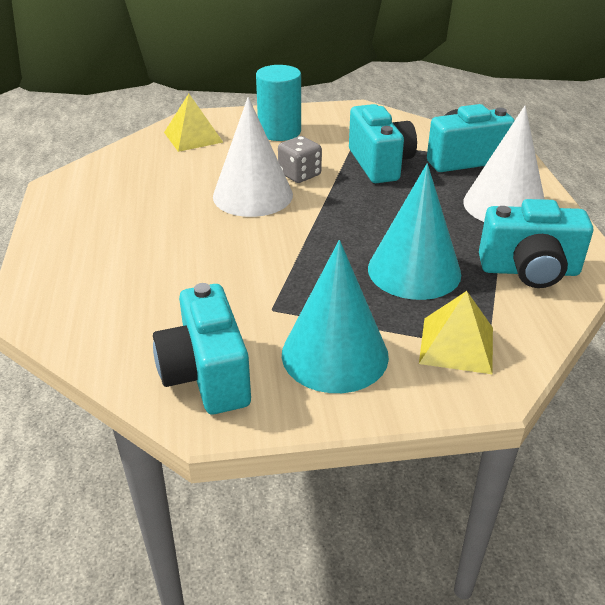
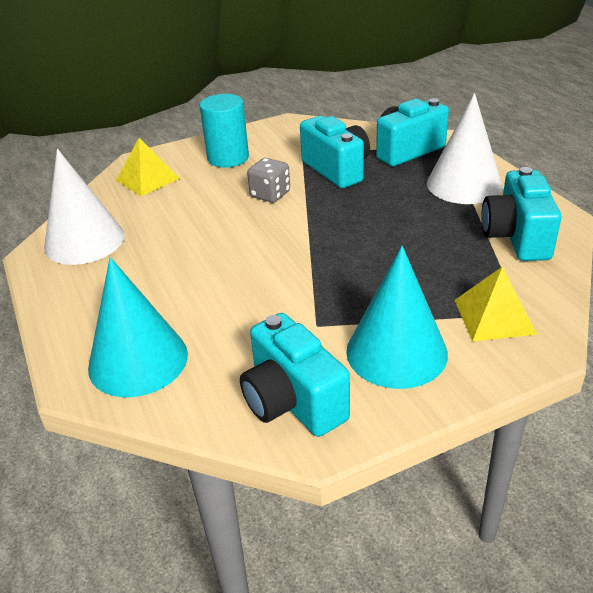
camera: 15 degrees left, 0 degrees up
(252, 195) = (237, 223): white cone -> white cone (84, 241)
(414, 270) = (421, 259): turquoise cone -> turquoise cone (138, 360)
(529, 271) = (516, 237): turquoise camera -> turquoise camera turned 105 degrees clockwise

